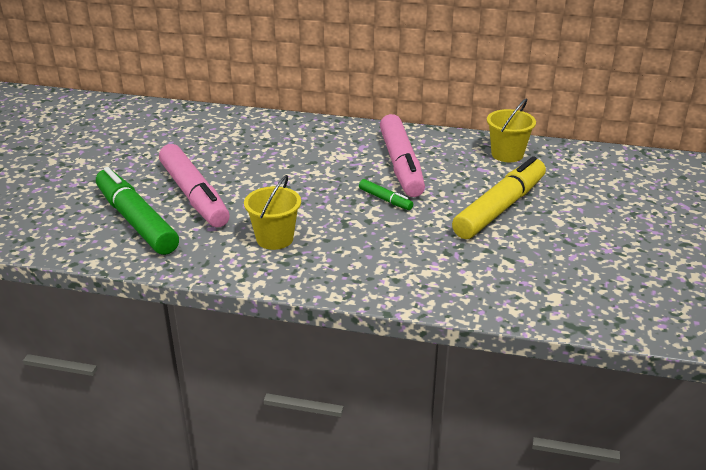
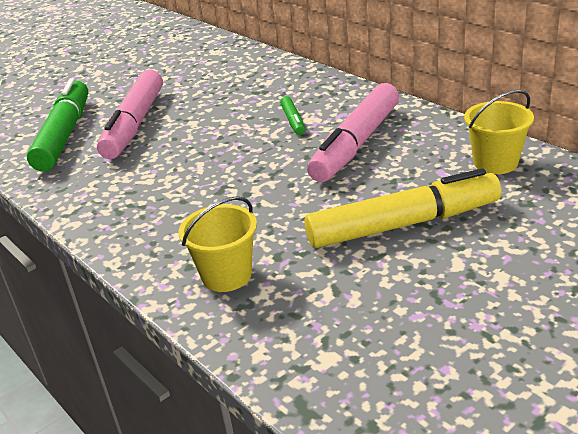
camera: 40 degrees right, 0 degrees up
(274, 239) = (141, 185): yellow bucket -> yellow bucket (226, 275)
(385, 199) = (291, 176): green marker -> green marker (293, 121)

